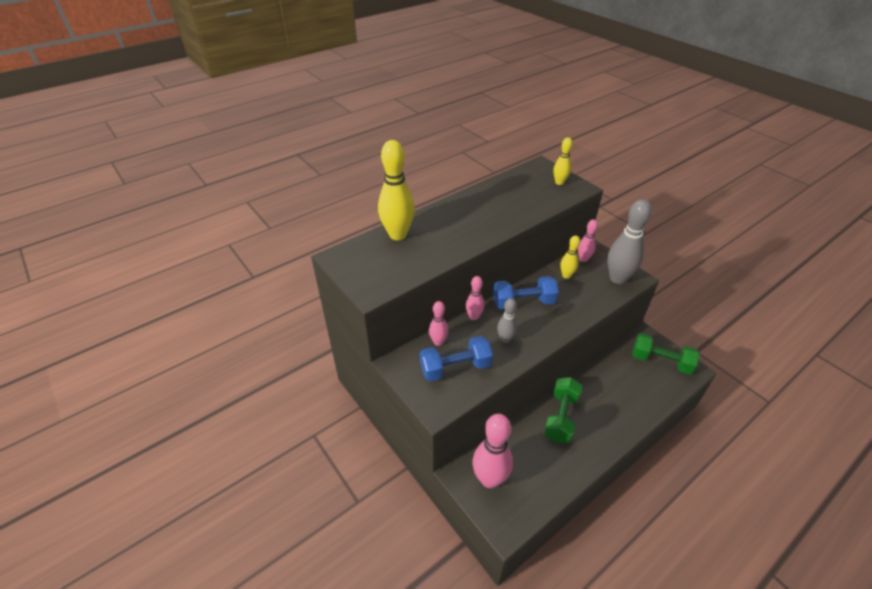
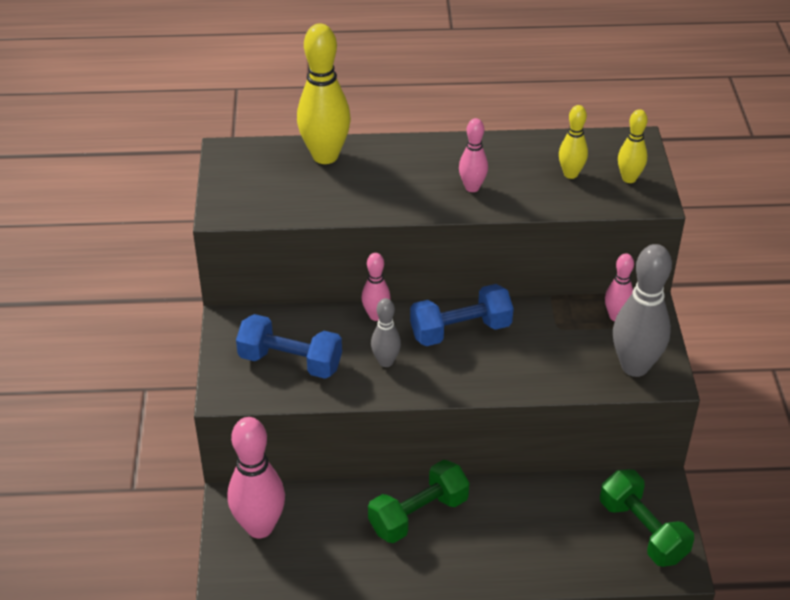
camera: 35 degrees right, 0 degrees up
(438, 342) = (301, 323): pink bowling pin -> pink bowling pin (472, 187)
(523, 302) = (460, 330): blue dumbbell -> blue dumbbell turned 45 degrees counterclockwise
(566, 275) = (562, 326): yellow bowling pin -> yellow bowling pin (570, 174)

